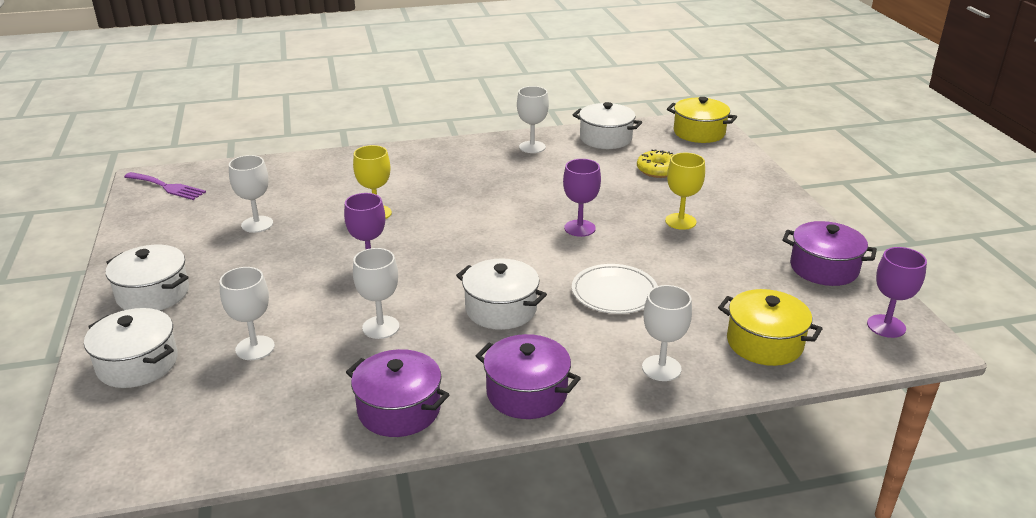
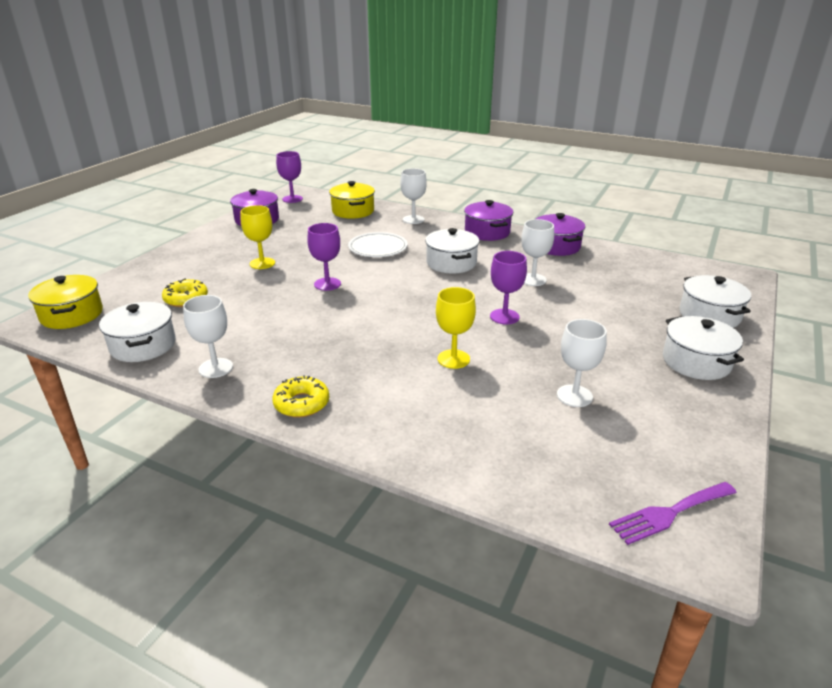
camera: 140 degrees left, 0 degrees up
(167, 187) = (669, 513): purple fork -> purple fork turned 90 degrees counterclockwise
(255, 348) = (622, 297): white goblet -> none
(443, 153) = (301, 403): none -> yellow donut

